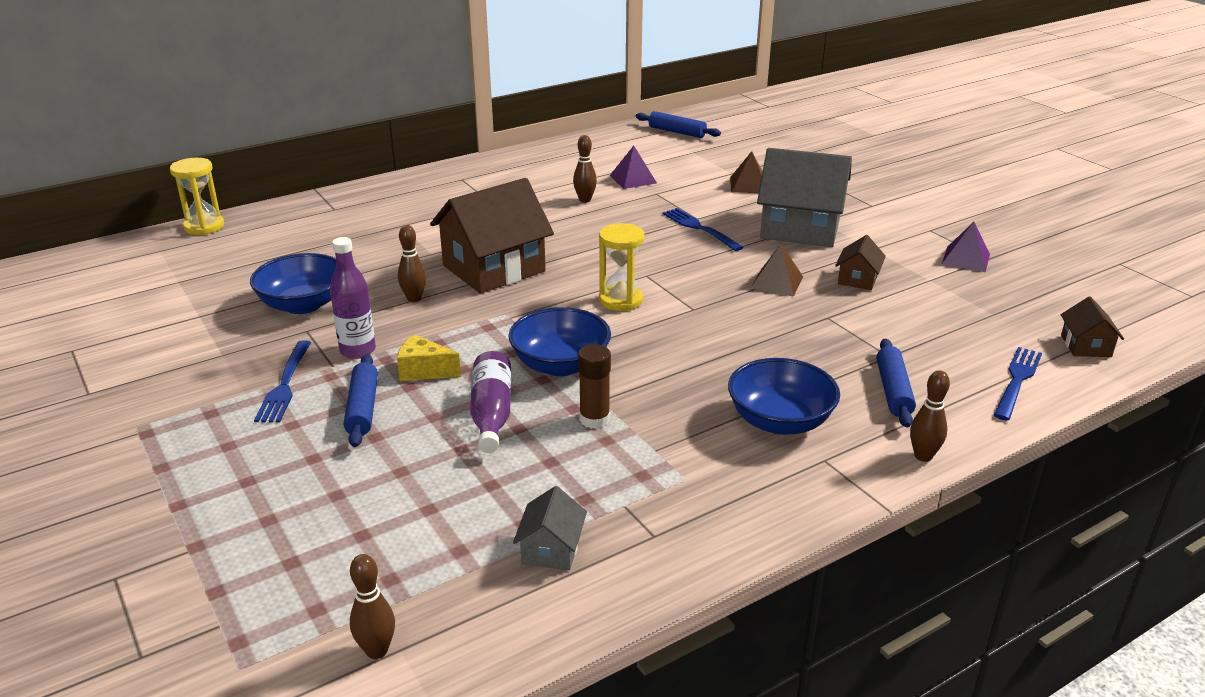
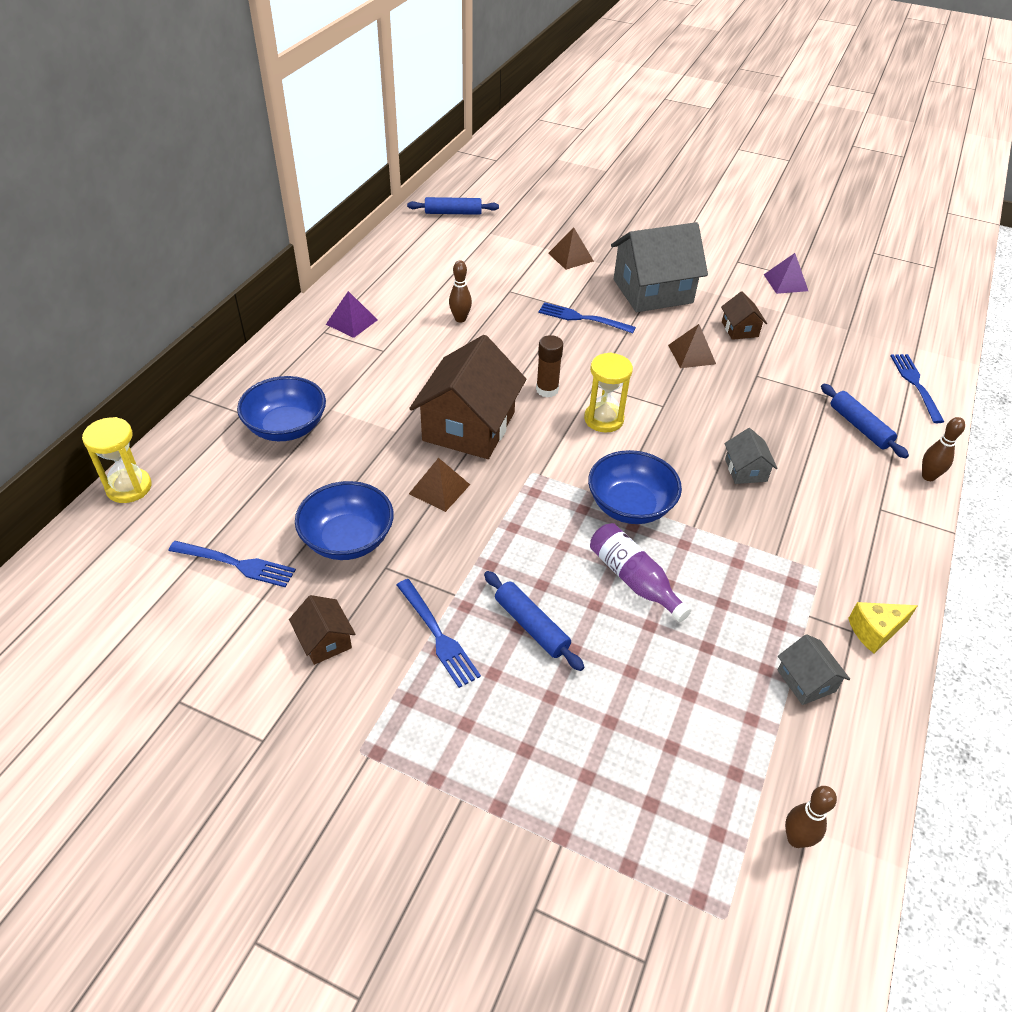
camera: 35 degrees left, 15 degrees up
(210, 291) = (236, 564): none -> blue fork
(358, 350) = (457, 568): purple bottle -> none
(414, 299) = (439, 489): brown bowling pin -> brown pyramid
(424, 371) = (536, 563): yellow cheese -> yellow cheese (875, 631)
(594, 419) = (709, 547): brown glue stick -> brown glue stick (547, 390)
(633, 179) = (474, 281): purple pyramid -> purple pyramid (351, 322)
(712, 380) = (745, 470): none -> grey house
(780, 421) = (823, 488): blue bowl -> blue bowl (286, 427)
(1086, 346) = (922, 337): brown house -> brown house (325, 641)

